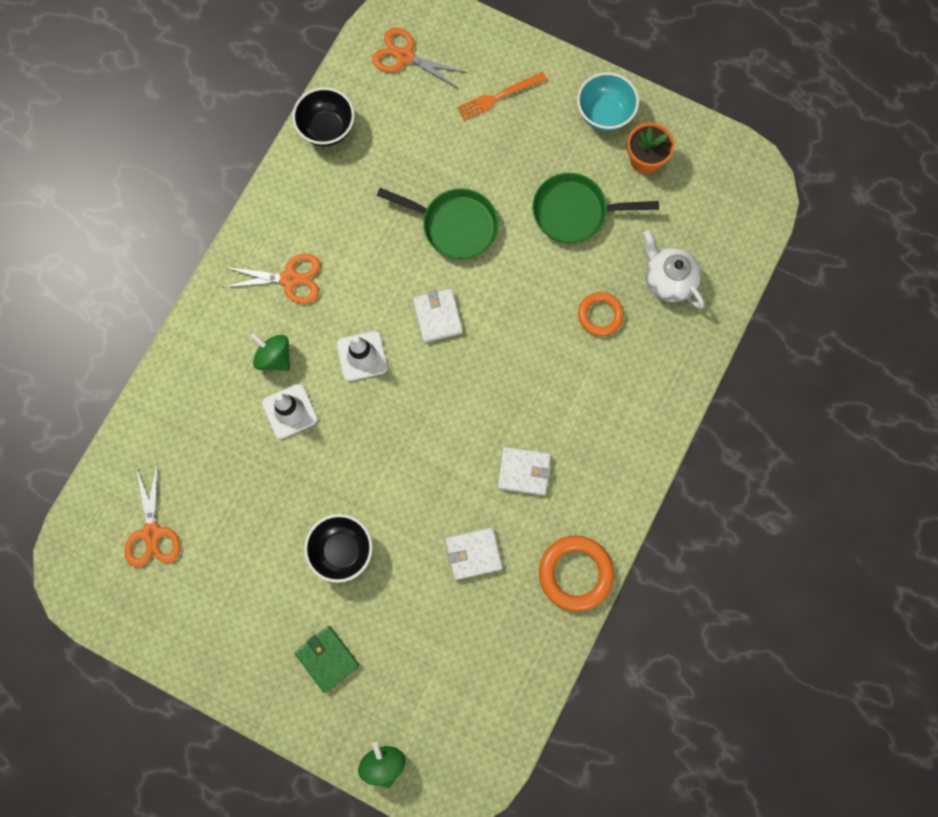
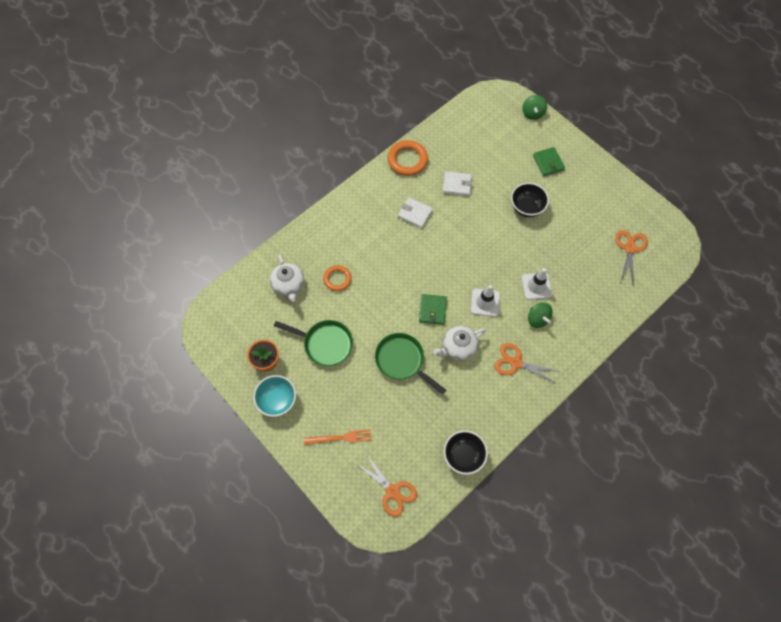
camera: 160 degrees left, 10 degrees down
(380, 272) = (458, 347): none -> white teapot
(437, 316) = (432, 310): white wallet -> green wallet

